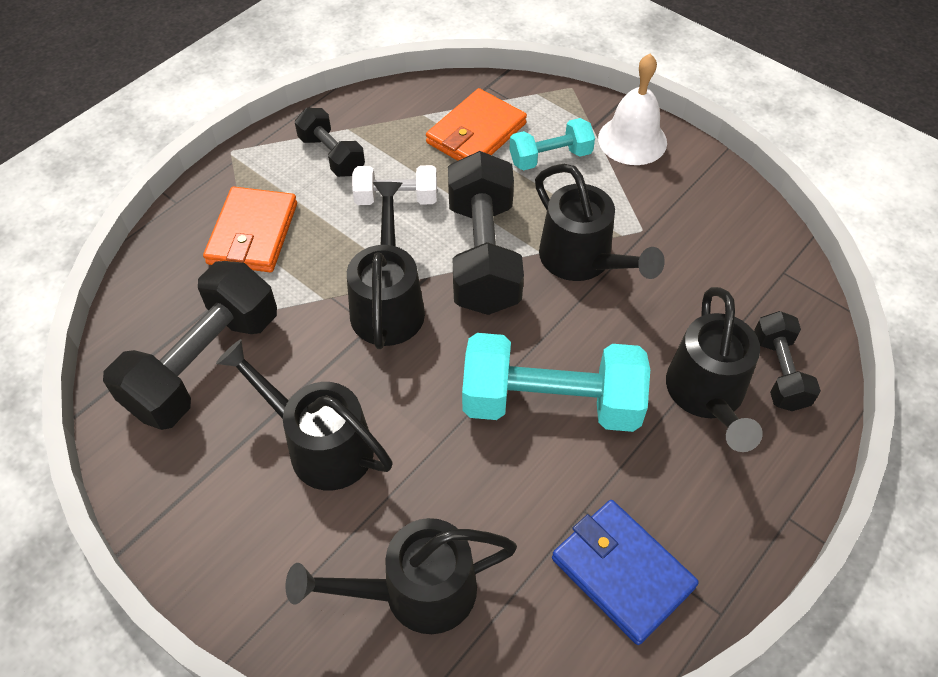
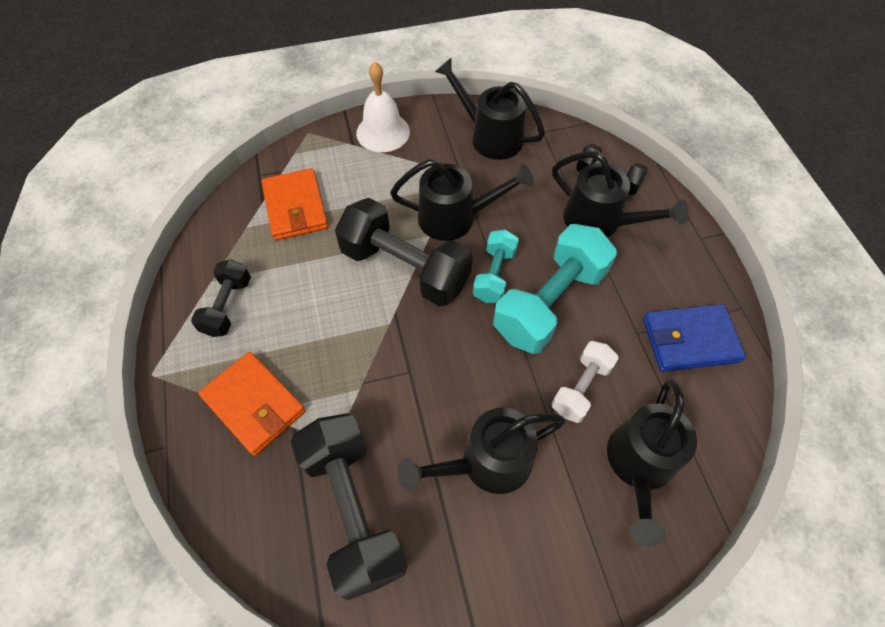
camera: 55 degrees left, 5 degrees up
(331, 155) = (227, 306): black dumbbell -> black dumbbell turned 75 degrees counterclockwise
(388, 303) = (398, 349): black watering can -> black watering can (489, 136)
(396, 198) = (309, 289): white dumbbell -> white dumbbell (581, 388)
(550, 157) = (356, 181): turquoise dumbbell -> turquoise dumbbell (494, 275)

